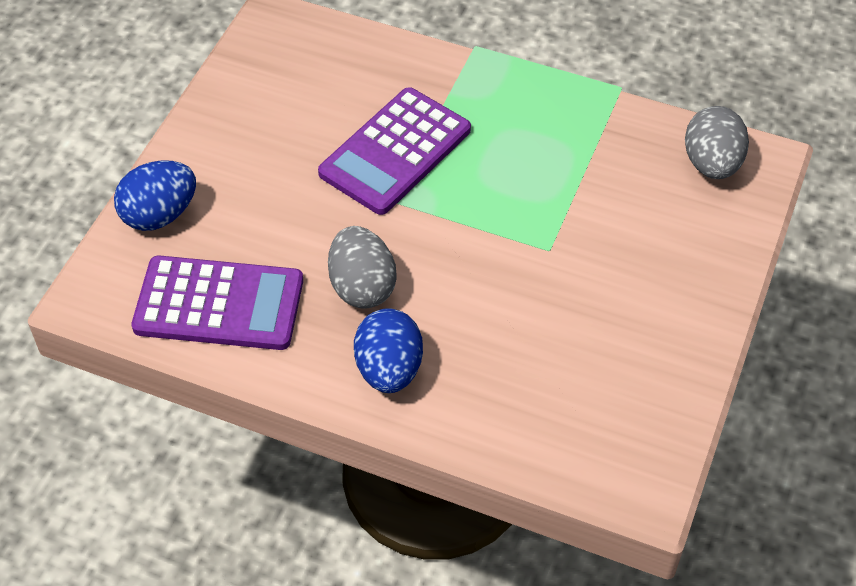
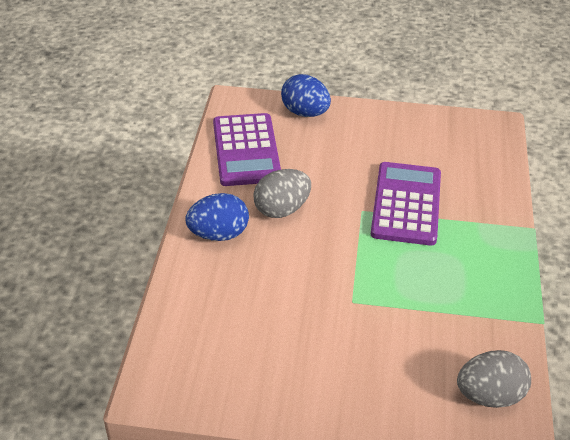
camera: 75 degrees right, 10 degrees down
(395, 152) = (406, 204): purple calculator -> purple calculator turned 75 degrees clockwise

